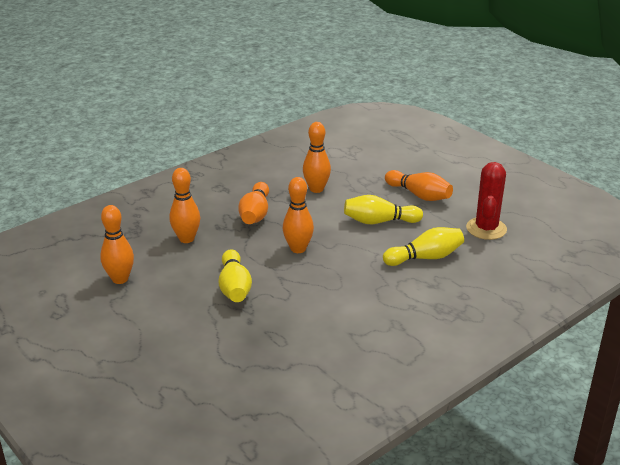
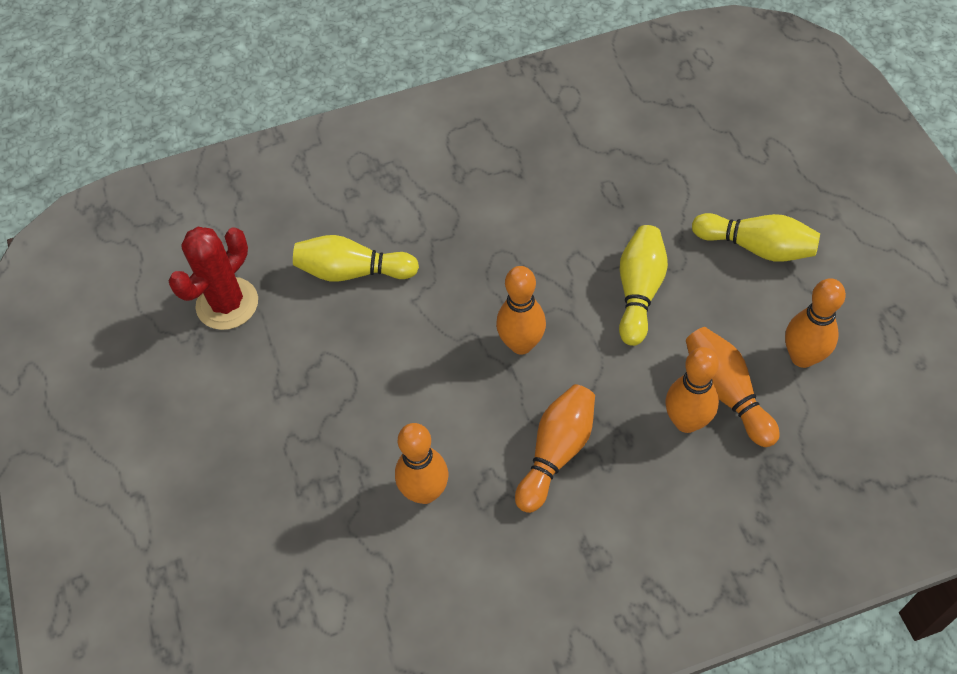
camera: 155 degrees left, 25 degrees up
(379, 221) = (369, 369): yellow bowling pin -> yellow bowling pin (756, 247)
(419, 195) = (266, 417): orange bowling pin -> orange bowling pin (726, 393)

